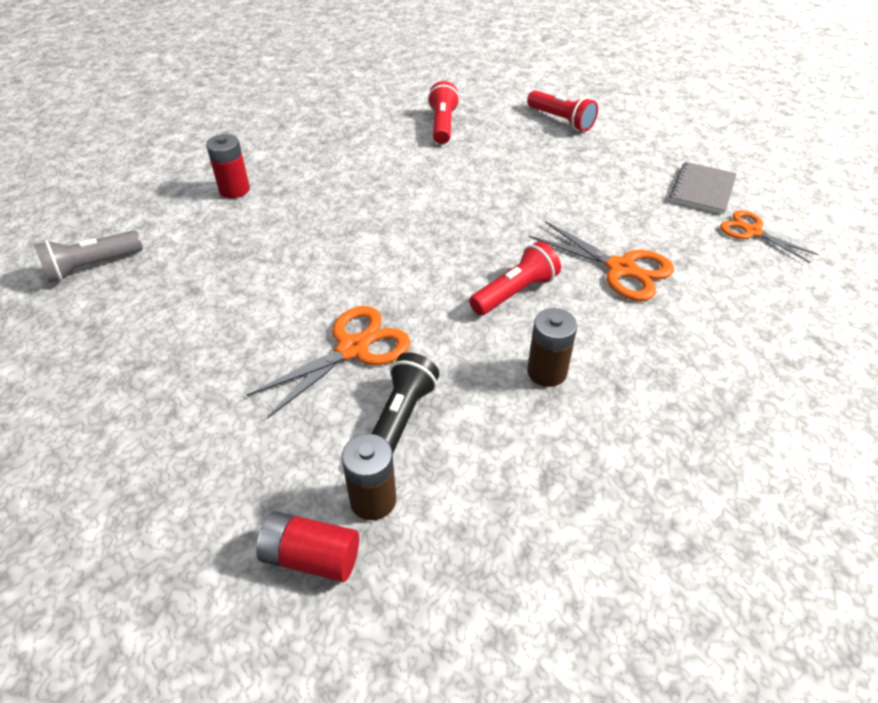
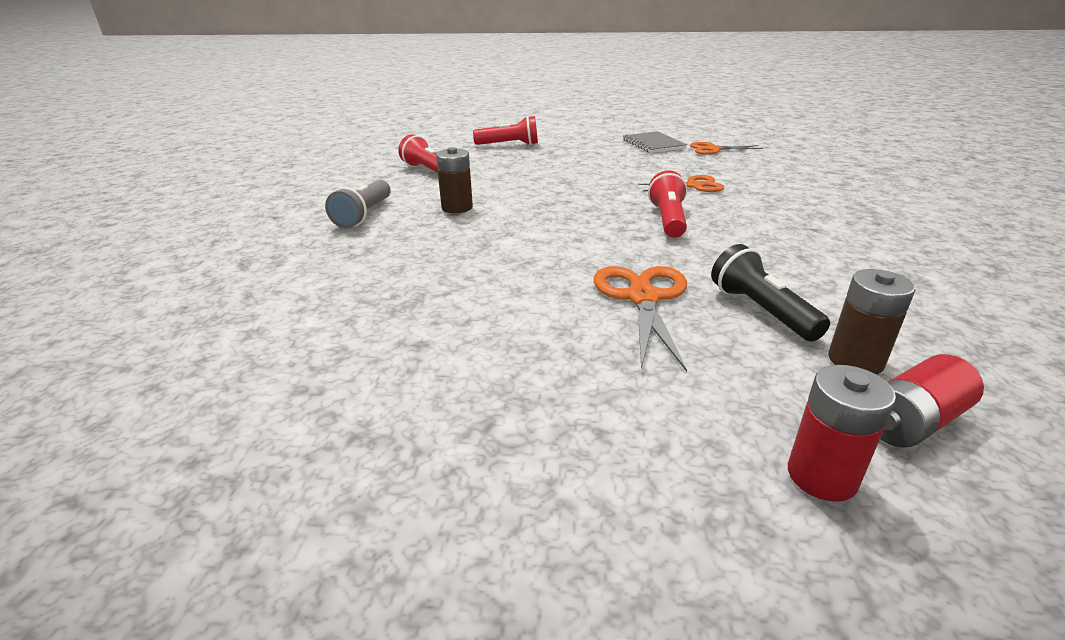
camera: 45 degrees left, 15 degrees down
(92, 266) = (247, 394): grey flashlight -> grey flashlight (364, 215)
(234, 190) = (313, 267): red battery -> red battery (822, 476)
(547, 372) = (771, 242): brown battery -> brown battery (457, 207)
(621, 268) = (694, 186): orange scissors -> orange scissors, size x0.67

